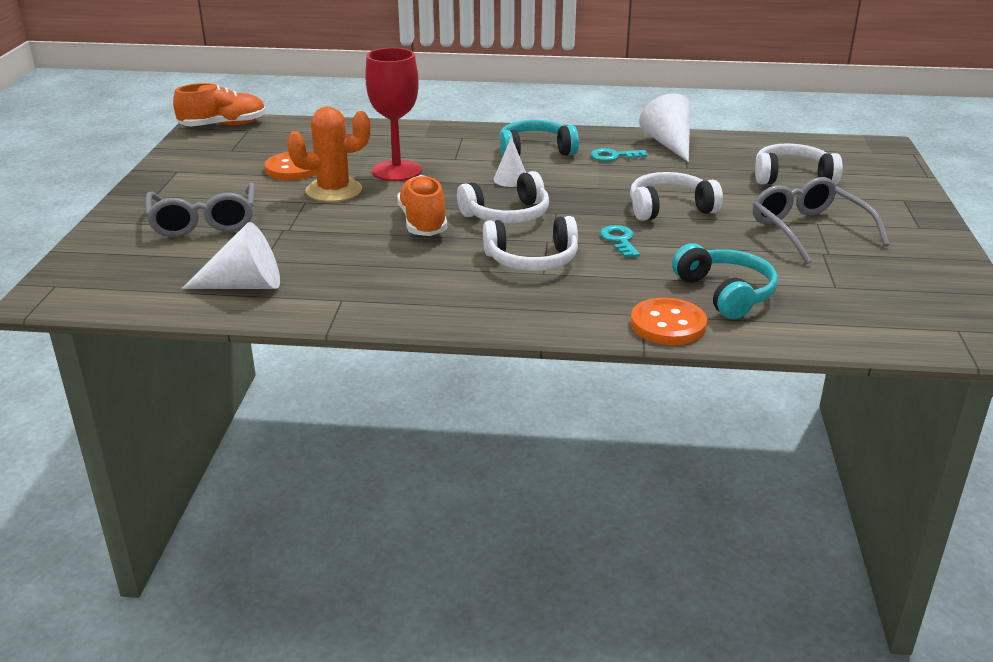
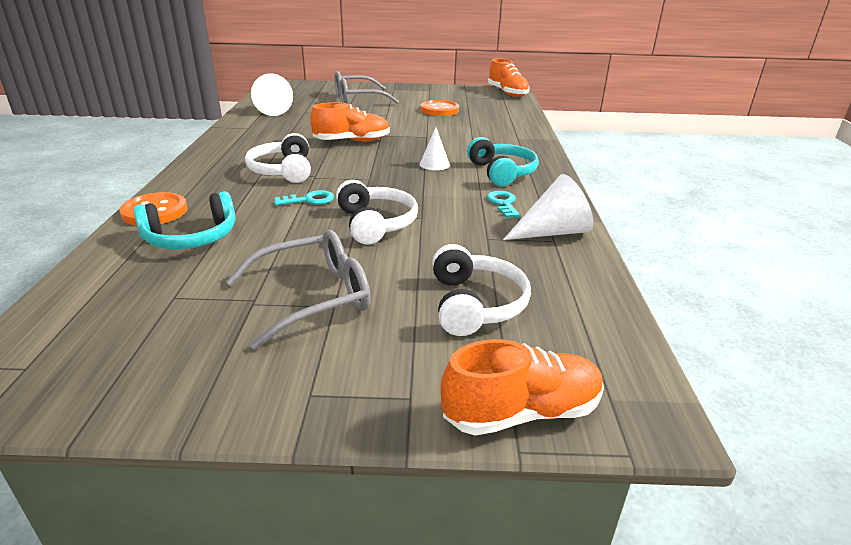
camera: 85 degrees right, 0 degrees up
(334, 190) = (404, 119): orange cactus -> none
(397, 171) = (442, 132): red goblet -> none
(507, 215) = (363, 163): white headphones -> none
(898, 173) = (521, 412): none -> orange shoe

